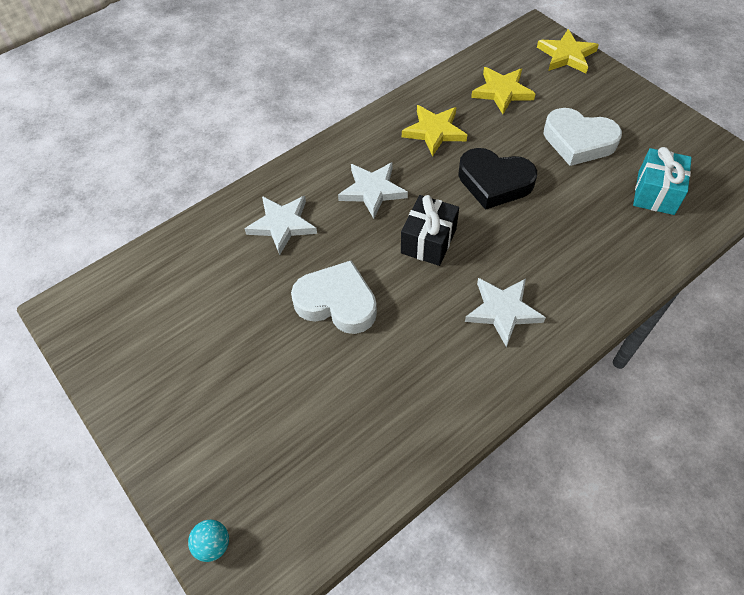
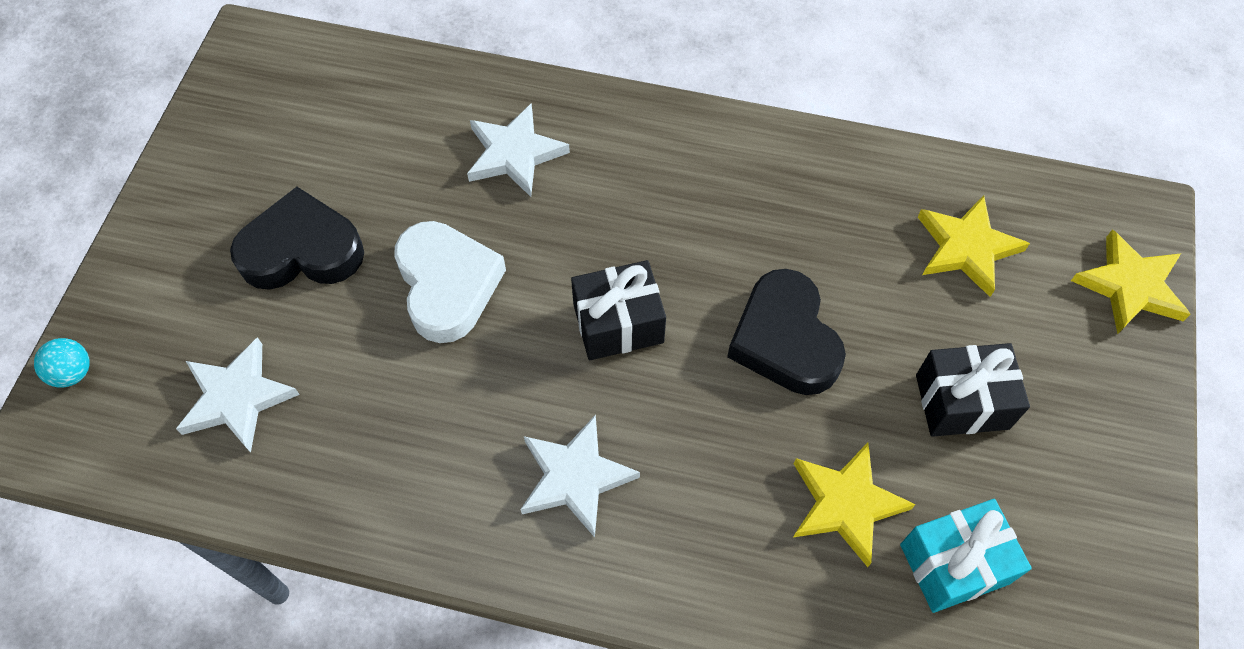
camera: 50 degrees right, 5 degrees up
(245, 361) = (302, 250): none -> black heart
(372, 191) = (647, 210): white star -> white star (237, 398)
(434, 131) = (811, 214): yellow star -> yellow star (846, 504)
(578, 141) = (962, 402): white heart -> black gift

